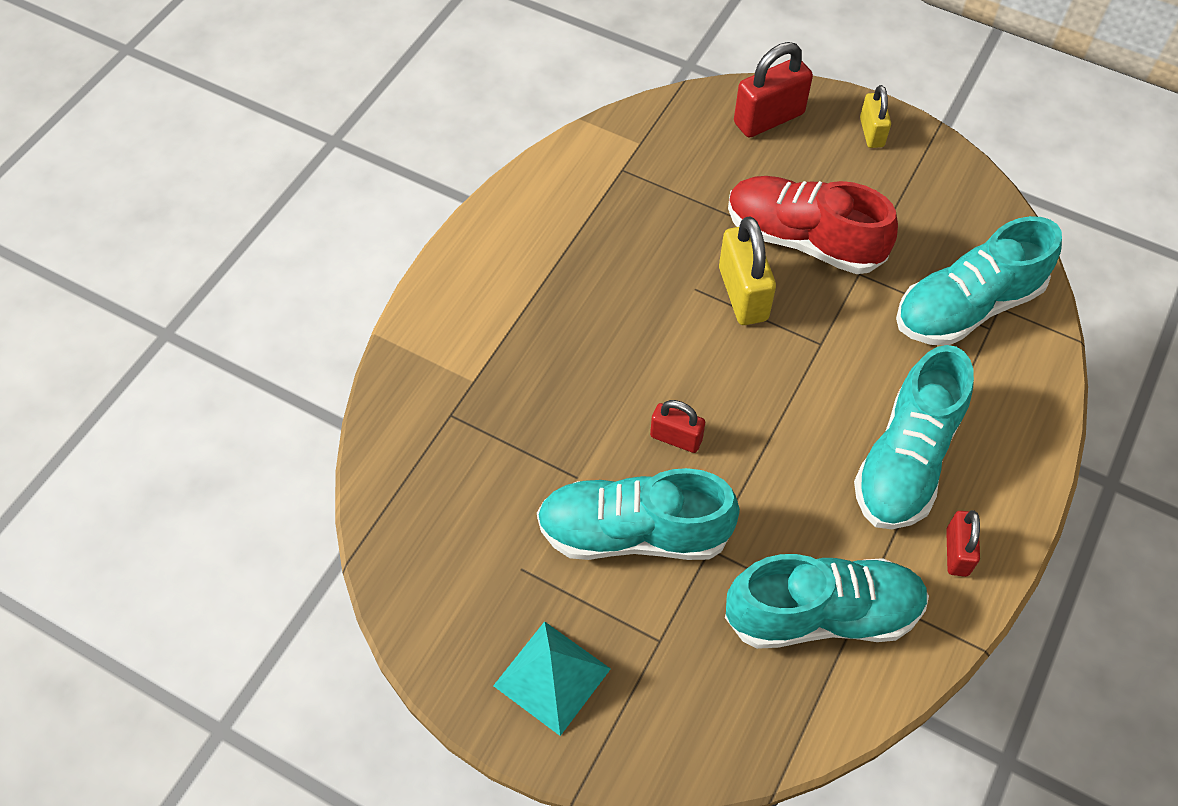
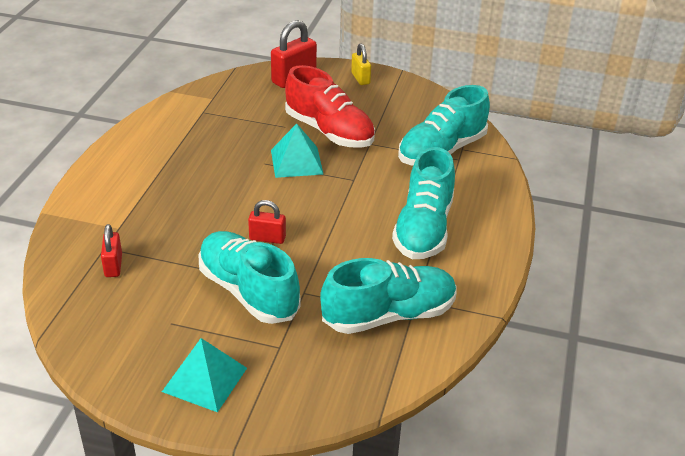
camera: 15 degrees left, 20 degrees down
(633, 533) = (248, 291): turquoise shoe -> turquoise shoe turned 60 degrees clockwise
(743, 294) = (296, 162): yellow padlock -> turquoise pyramid
(803, 240) = (329, 132): red shoe -> red shoe turned 150 degrees counterclockwise
(957, 552) = (469, 270): red padlock -> red padlock (113, 265)

